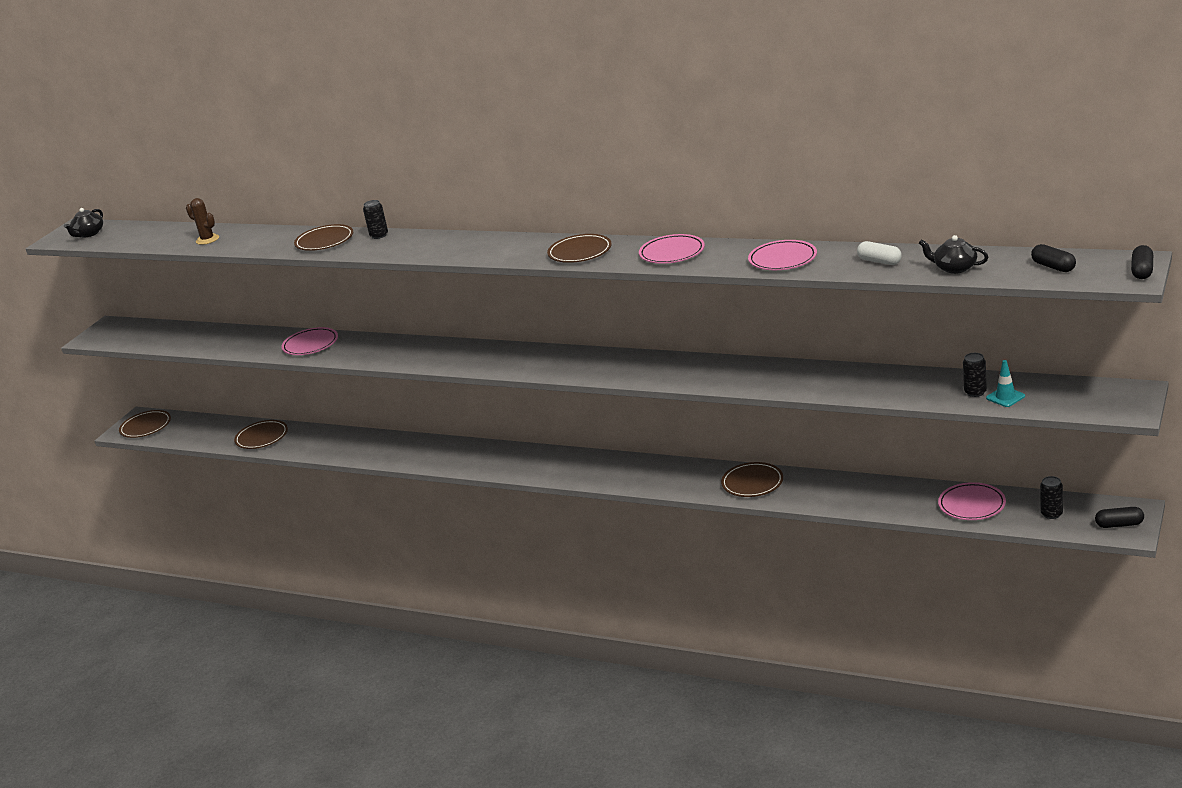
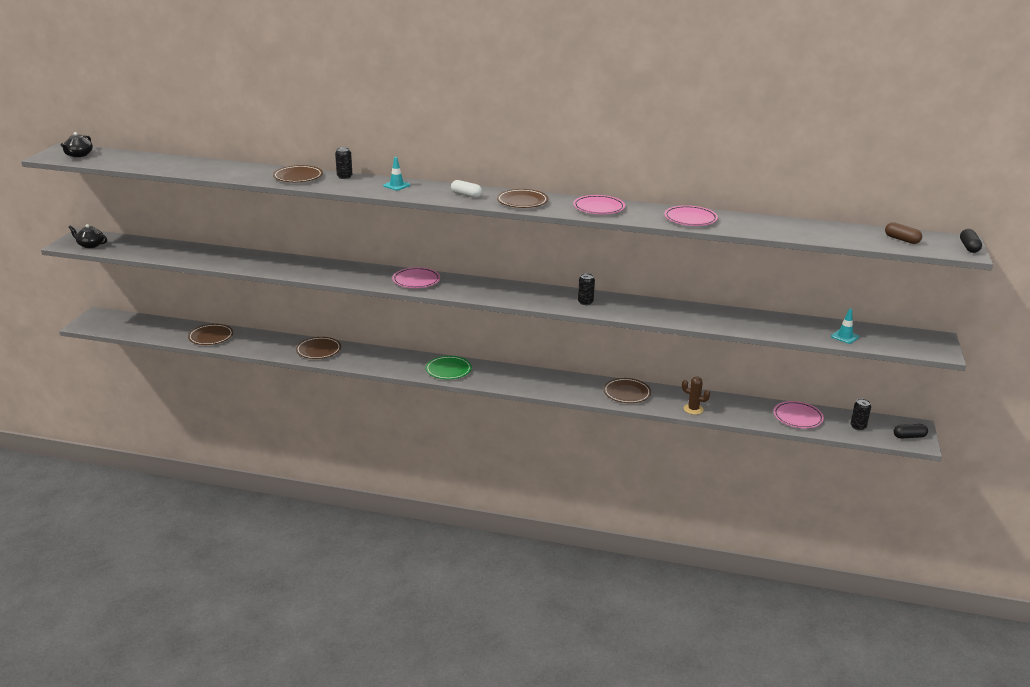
camera: 15 degrees left, 0 degrees up
(146, 427) = (105, 323): brown plate -> brown plate (318, 350)
(207, 239) = (191, 168): brown cactus -> brown cactus (693, 409)
(310, 345) = (269, 262): pink plate -> pink plate (416, 281)
(436, 242) = (396, 185): none -> turquoise traffic cone
(534, 464) = (448, 370): none -> green plate
(879, 261) = (767, 226): white capsule -> white capsule (466, 195)
(954, 268) = (827, 235): black teapot -> black teapot (90, 245)
(975, 392) = (820, 332): black can -> black can (585, 302)
(1053, 267) = (901, 240): black capsule -> brown capsule

